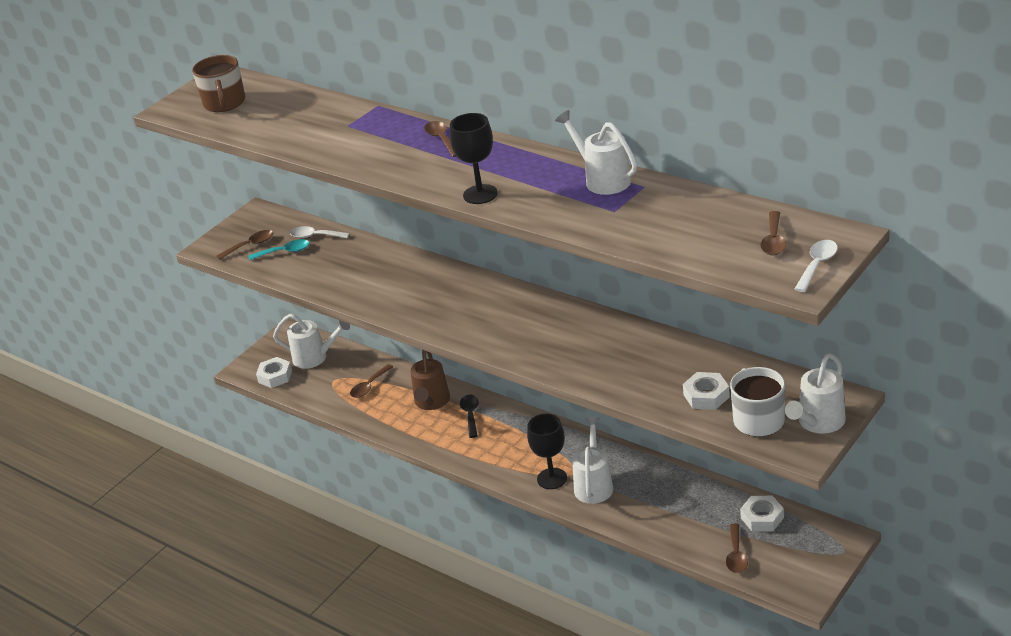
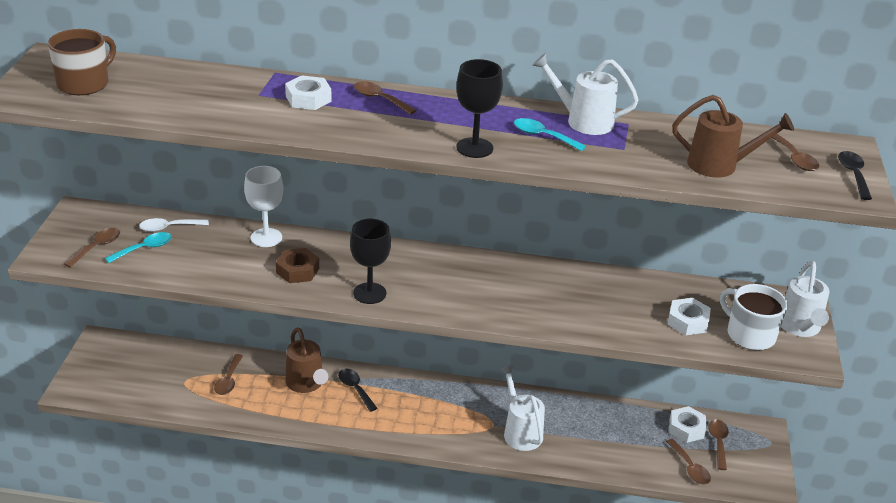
camera: 35 degrees left, 0 degrees up
(224, 103) = (84, 83): brown mug -> brown mug turned 105 degrees counterclockwise
(275, 376) = (114, 390): white nut -> white nut (308, 99)
(315, 357) = (148, 361): white watering can -> none
(386, 256) = (266, 238): none -> white goblet
(391, 290) = (297, 270): none -> brown nut
(551, 190) = (542, 136): none -> turquoise spoon
(552, 478) = (477, 434): black goblet -> black goblet (369, 293)
(689, 239) = (720, 166): none -> brown watering can
(785, 538) = (718, 442): none -> brown spoon
(817, 265) = (853, 175): white spoon -> black spoon

